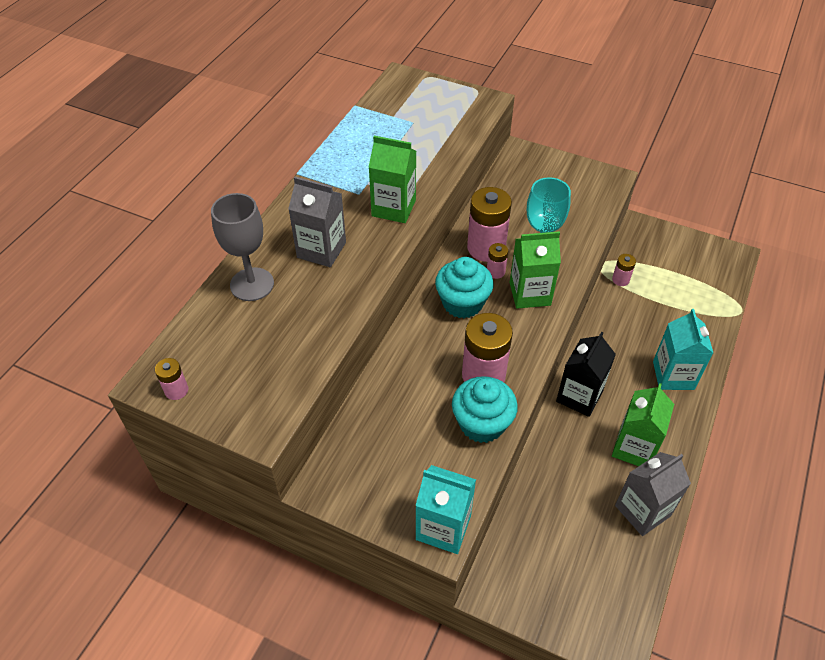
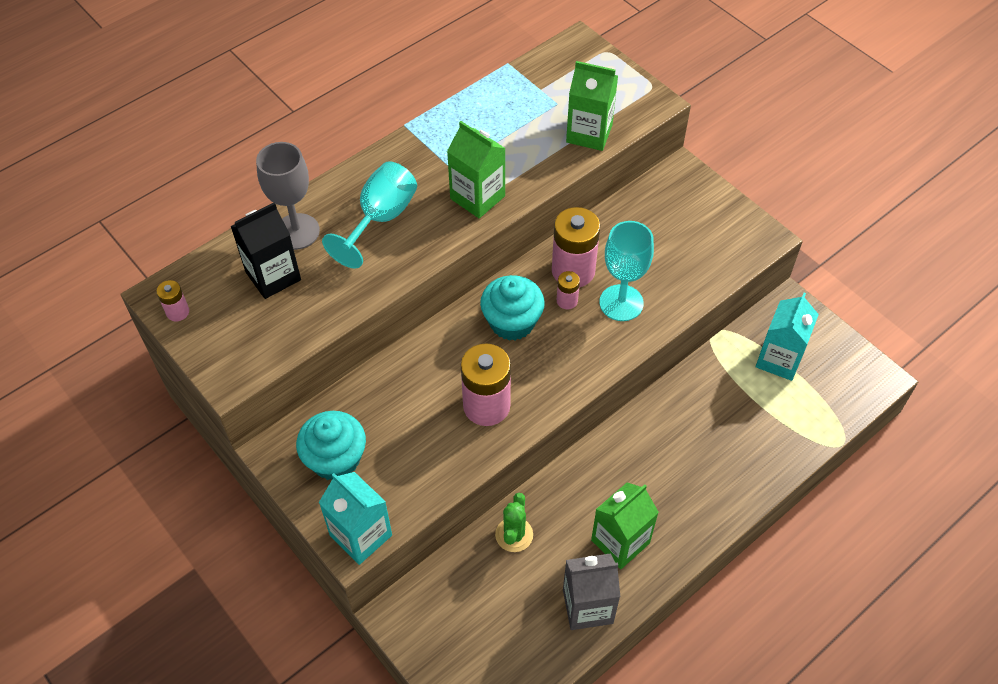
camera: 25 degrees right, 5 degrees up
(321, 250) = (381, 218): grey carton -> turquoise goblet
(482, 423) = (455, 453): turquoise cupcake -> turquoise cupcake (335, 459)
(530, 294) = (587, 338): green carton -> green carton (589, 133)
(548, 478) = (514, 535): none -> green cactus
(579, 396) = (597, 466): black carton -> black carton (273, 276)
(620, 280) = (725, 357): pink battery -> none
(673, 375) = (713, 484): turquoise carton -> turquoise carton (779, 359)

